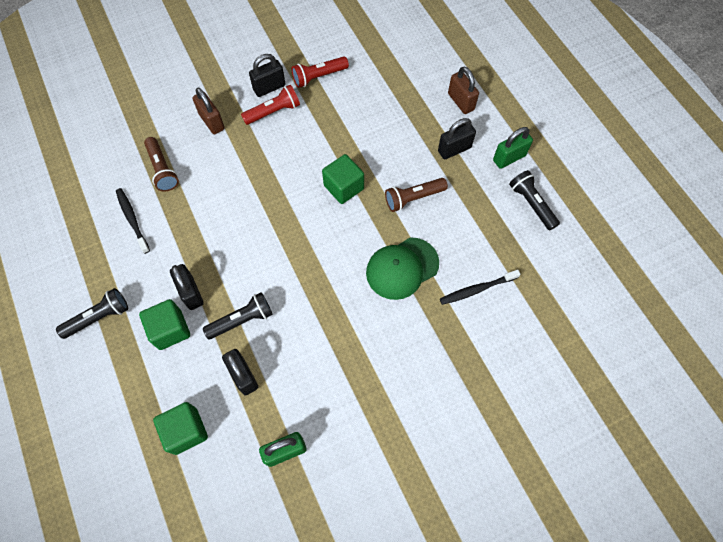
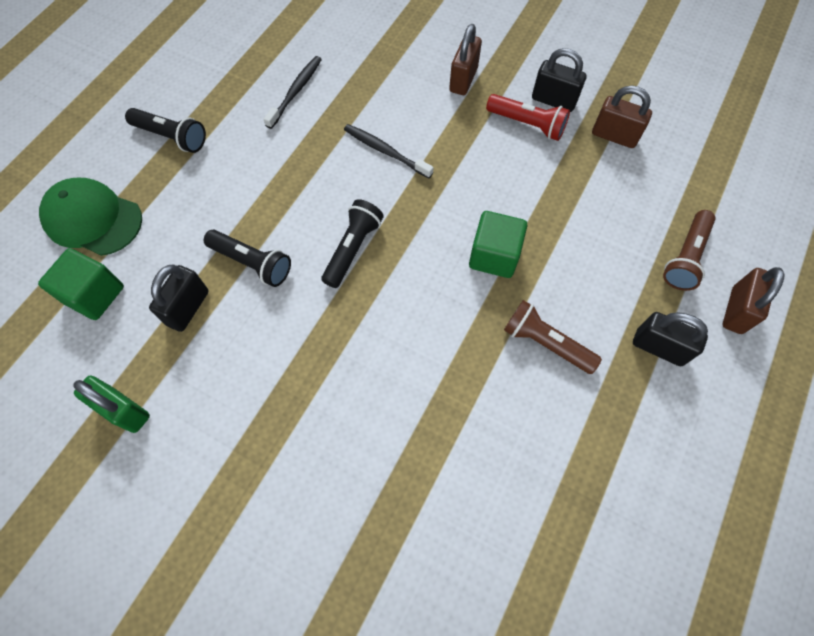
camera: 55 degrees right, 0 degrees up
(162, 170) = (371, 77): brown flashlight -> brown flashlight (685, 257)
(170, 330) = (197, 205): green cube -> none
(191, 293) = (251, 195): black padlock -> none
(318, 77) = (614, 136): red flashlight -> brown padlock
(402, 268) = (439, 392): green cap -> green cap (93, 219)
(477, 289) = (480, 508): black toothbrush -> black toothbrush (386, 151)
(509, 158) = (711, 427): green padlock -> none
(531, 204) = (668, 504): black flashlight -> black flashlight (353, 249)

